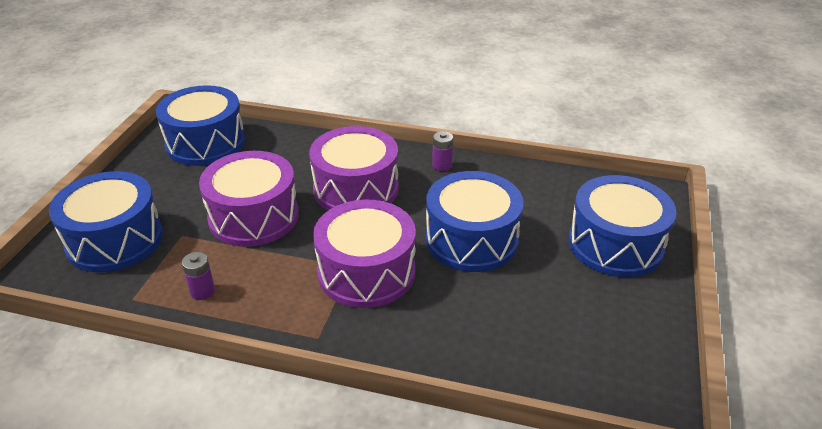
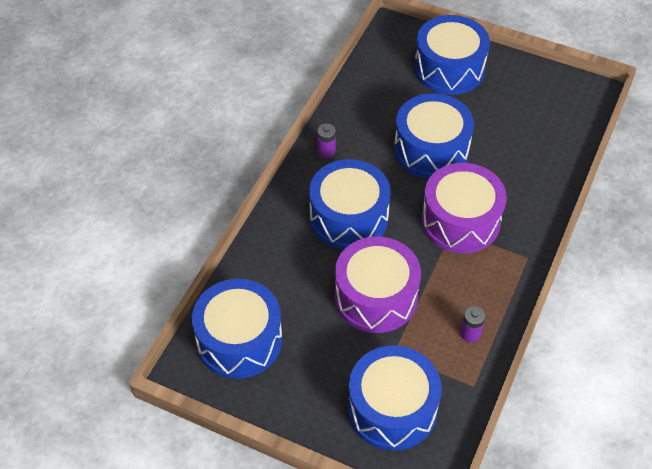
camera: 80 degrees left, 15 degrees up
(356, 189) = (349, 217): purple drum -> blue drum

